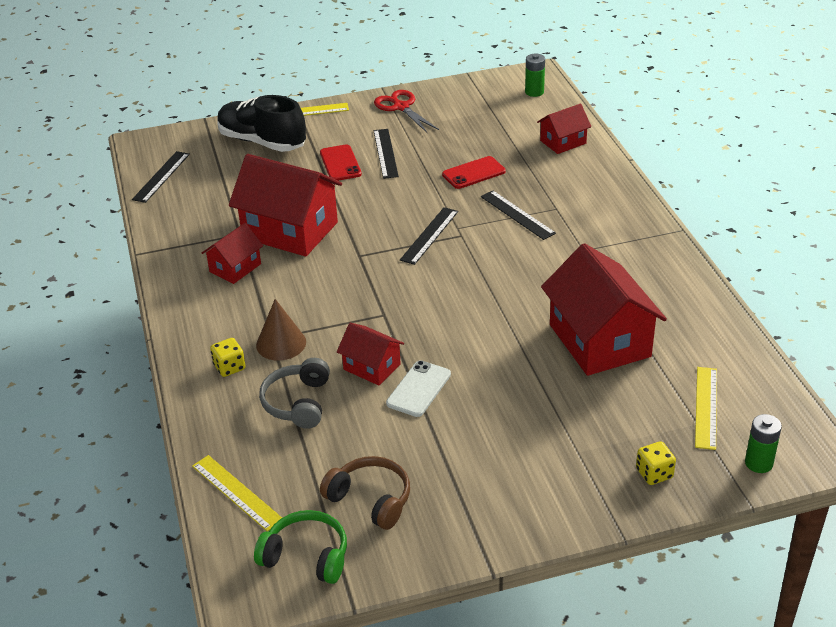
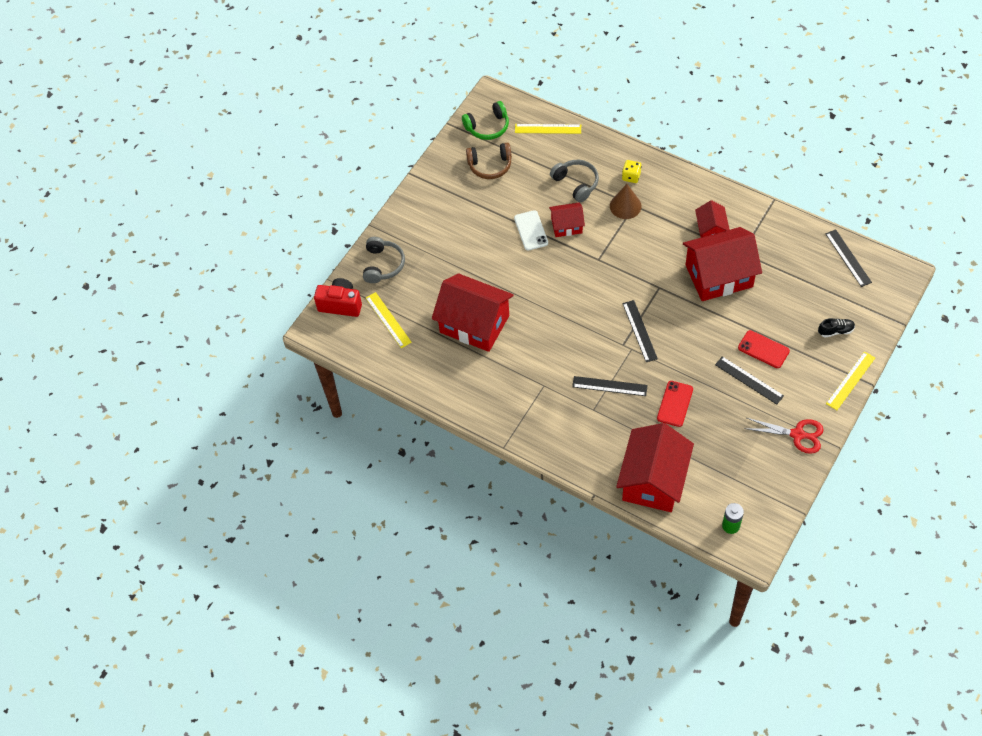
camera: 140 degrees right, 20 degrees up
(262, 142) = (835, 331): black shoe -> black shoe, size x0.44
(563, 142) = (653, 480): red house -> red house, size x1.93
(654, 473) = (383, 265): yellow dice -> grey headphones
(758, 463) = (340, 304): green battery -> red camera

